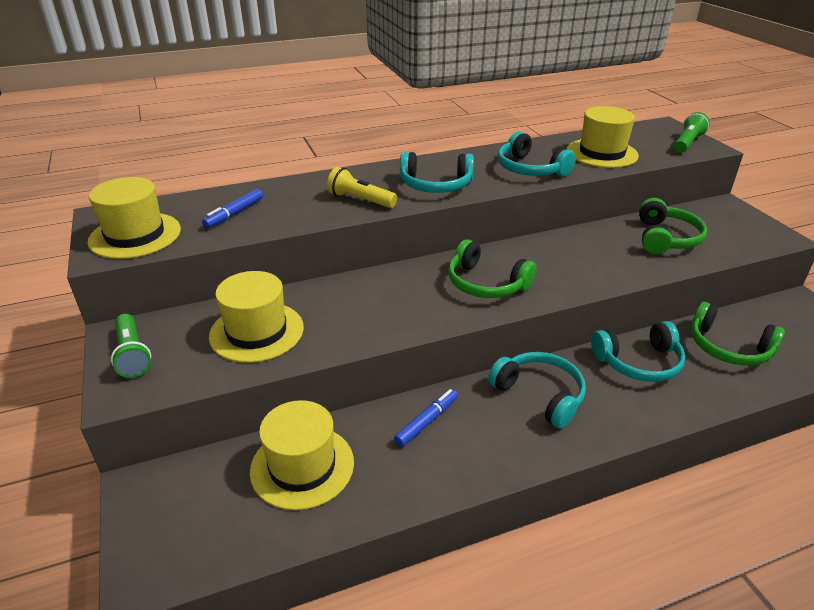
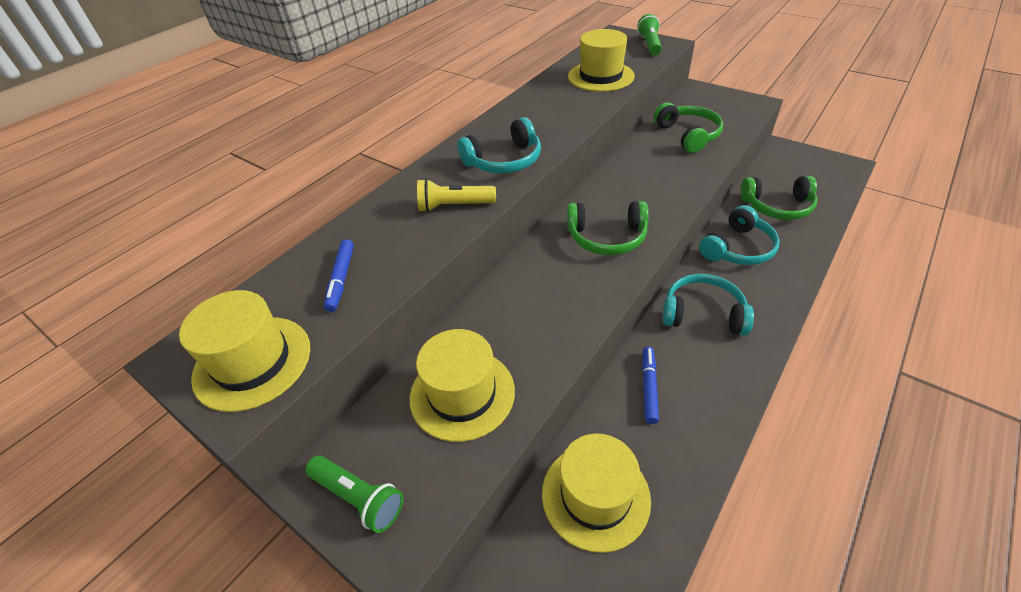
camera: 30 degrees left, 10 degrees up
(530, 169) = (564, 113): turquoise headphones -> none

